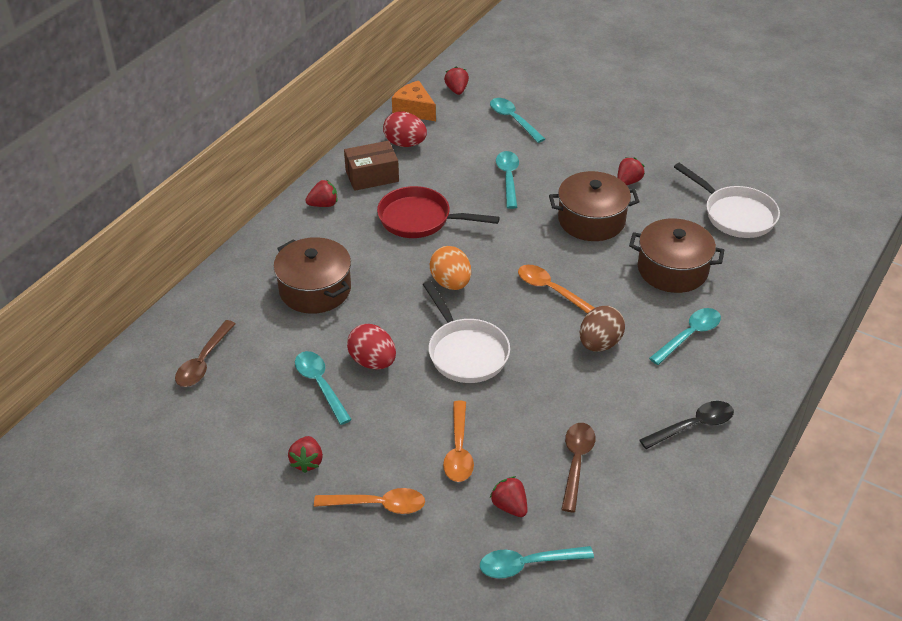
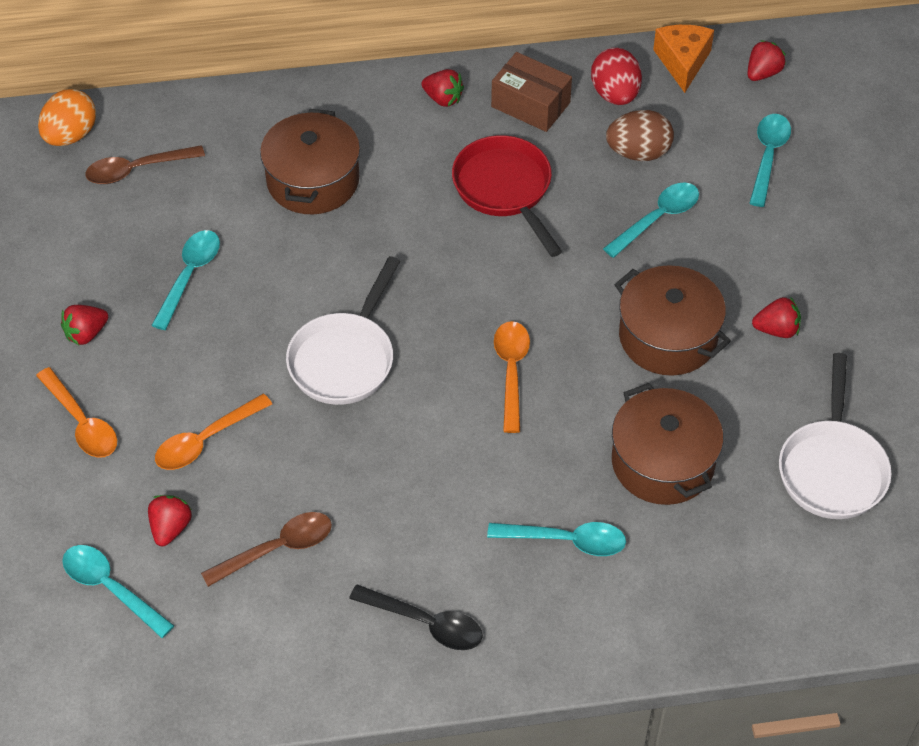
camera: 50 degrees right, 10 degrees up
(372, 361) = (258, 294): red egg -> none
(451, 283) = (434, 280): orange egg -> orange egg (70, 135)
(599, 344) = (470, 465): brown egg -> brown egg (638, 153)

